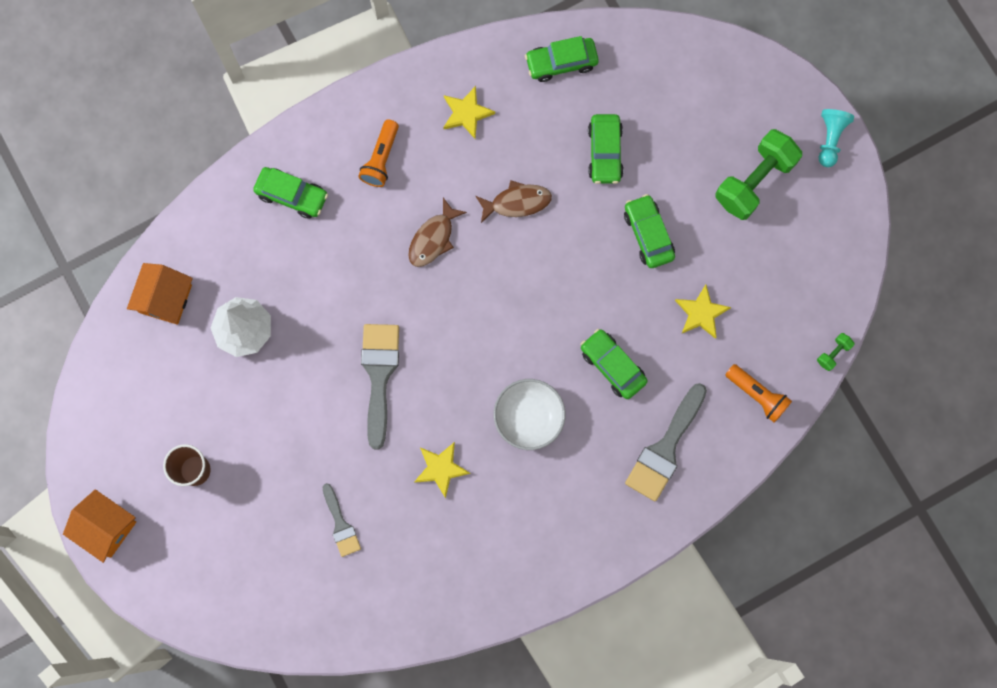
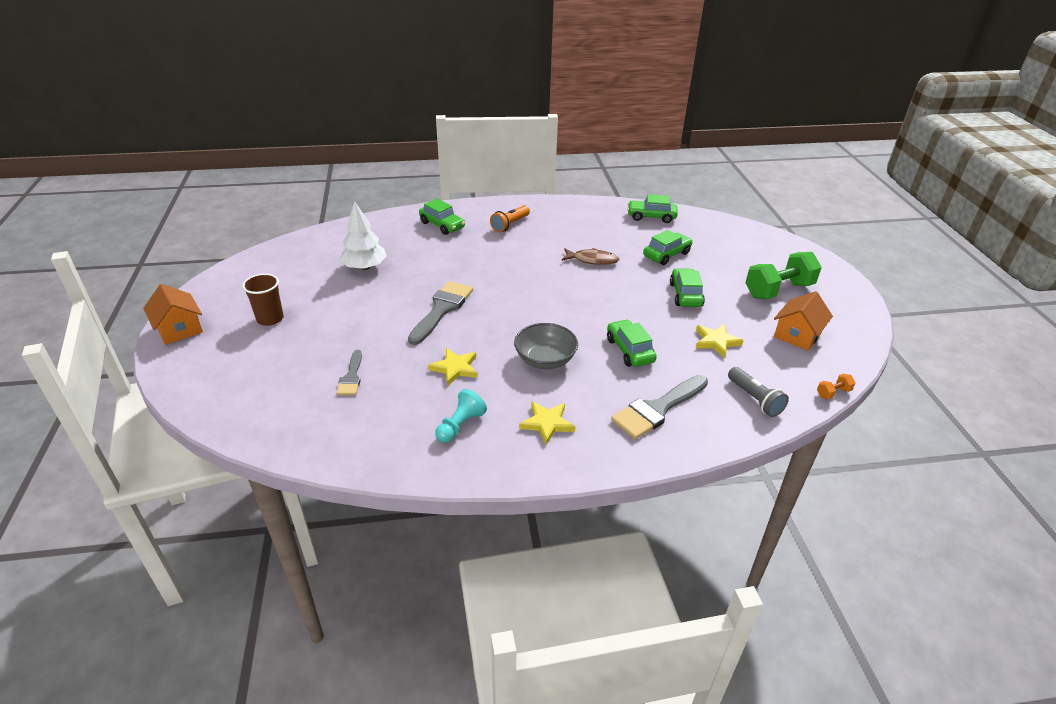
camera: 20 degrees right, 40 degrees down
(165, 299) = (326, 243): orange house -> orange house (797, 335)
(433, 238) = (524, 261): brown fish -> none
(466, 113) = (577, 221): yellow star -> yellow star (547, 423)
(529, 417) = (545, 359): white bowl -> grey bowl
(605, 152) = (666, 254): green car -> green car turned 150 degrees counterclockwise
(757, 395) = (755, 399): orange flashlight -> grey flashlight
(830, 139) = (844, 285): turquoise pawn -> turquoise pawn (460, 425)
(833, 353) = (833, 393): green dumbbell -> orange dumbbell

